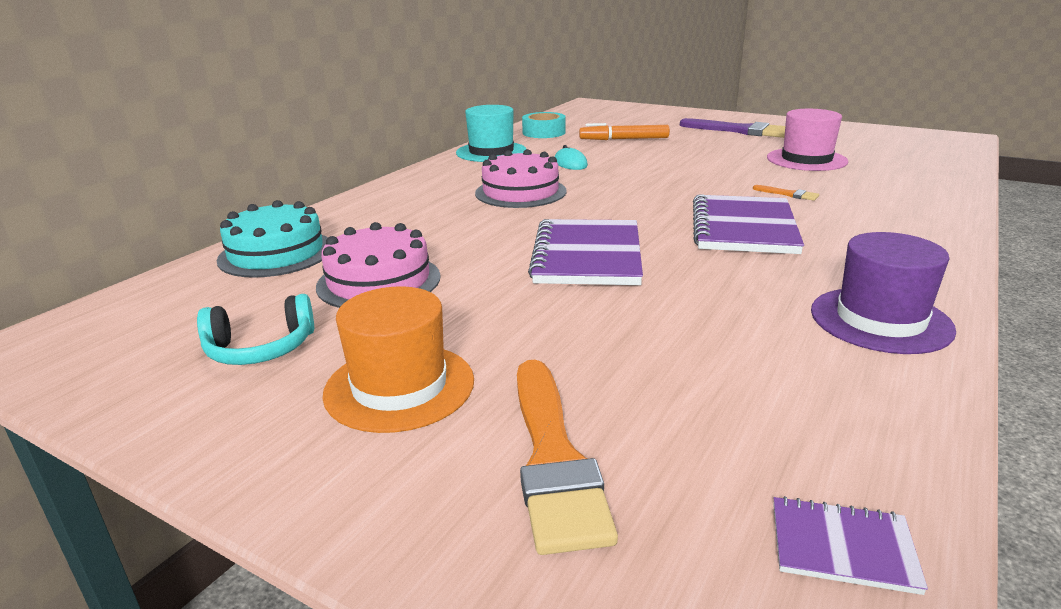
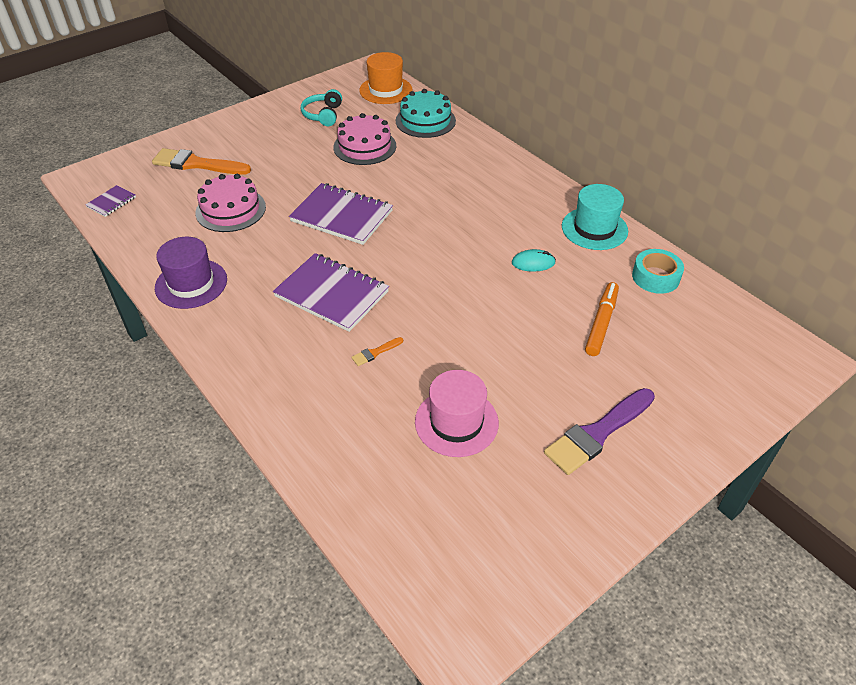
camera: 110 degrees right, 20 degrees up
(399, 386) = (266, 141): orange hat -> orange hat (385, 90)
(520, 192) = (473, 219): pink cake -> pink cake (231, 210)

